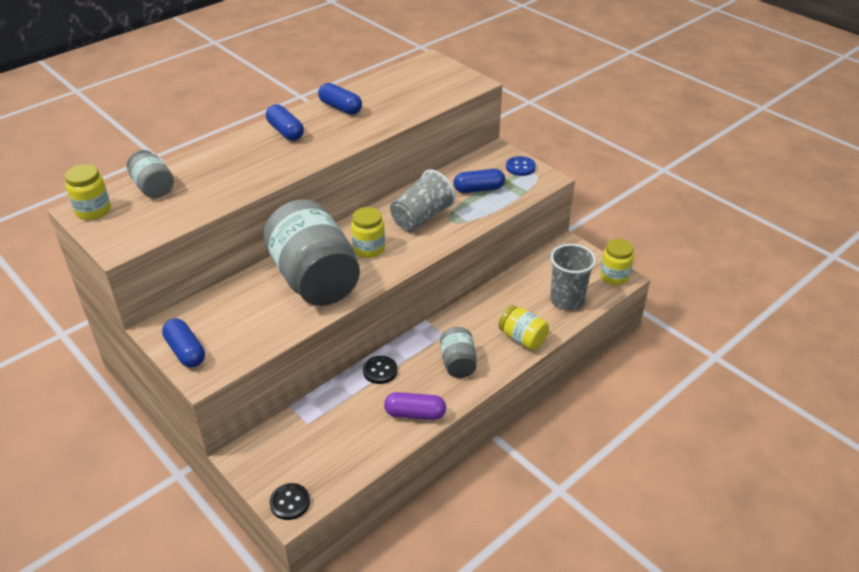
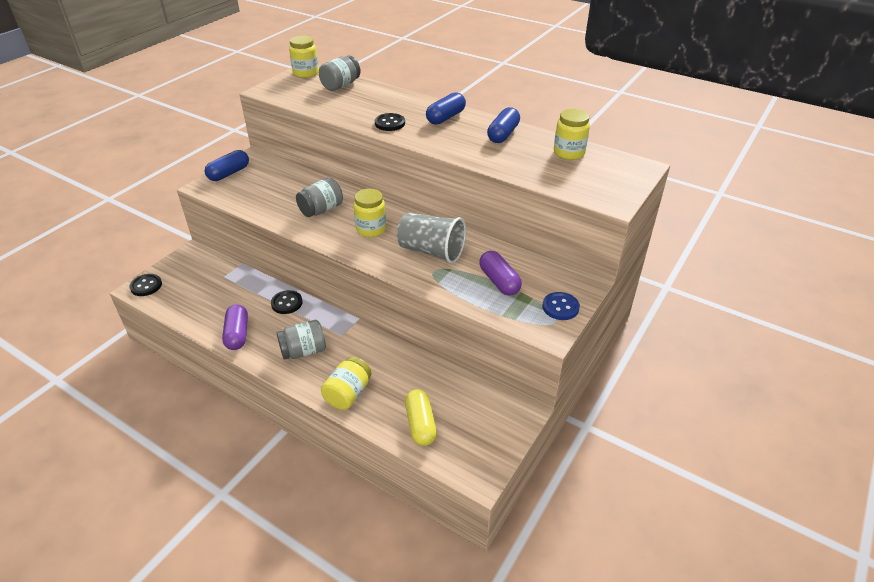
camera: 75 degrees right, 0 degrees up
(275, 165) = (390, 123): none -> black button
(314, 279) = (321, 210): grey jar -> grey jar, size x0.47
(478, 189) = (499, 281): blue capsule -> purple capsule
(567, 300) = (420, 424): grey cup -> yellow capsule
(614, 276) = (479, 467): yellow jar -> yellow jar (569, 153)

